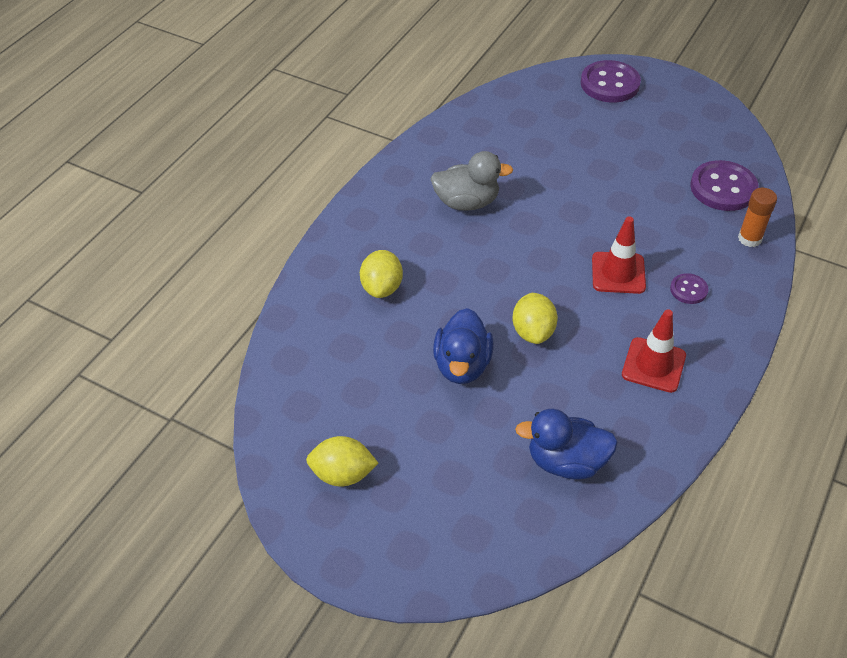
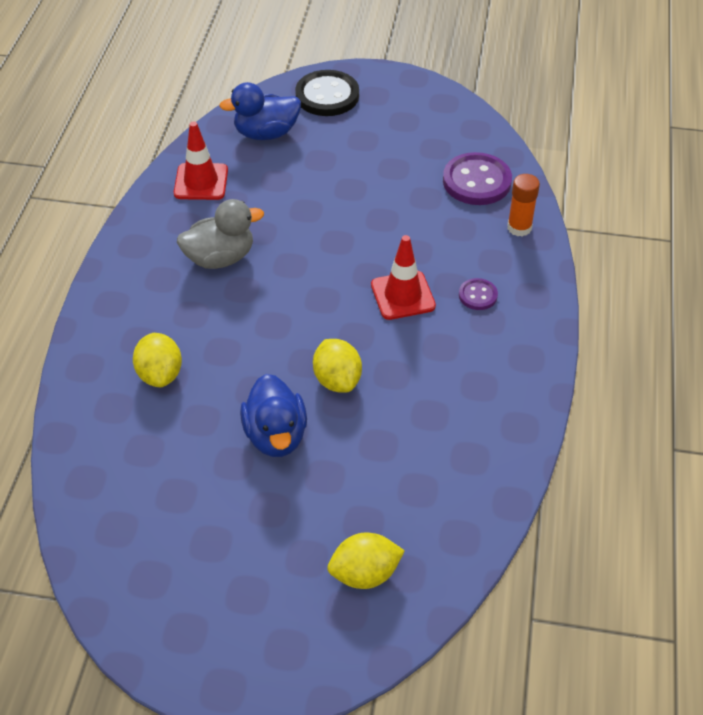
camera: 20 degrees left, 0 degrees up
(343, 474) = (188, 589): yellow lemon -> yellow lemon (365, 574)
(566, 462) = (416, 507): blue duck -> blue duck (266, 133)
(610, 84) = (327, 95): purple button -> black button
(653, 365) = (469, 382): red traffic cone -> red traffic cone (201, 182)

